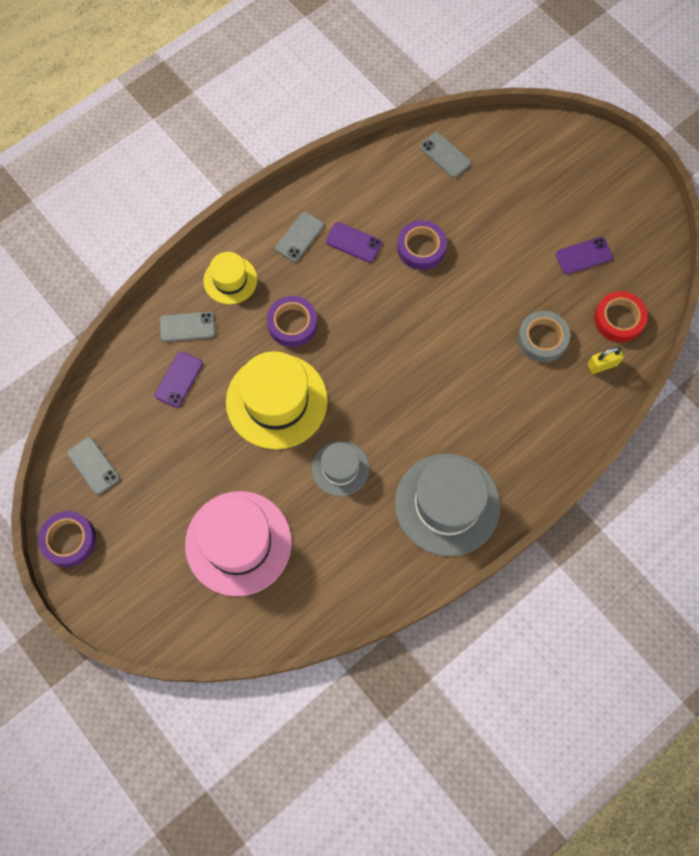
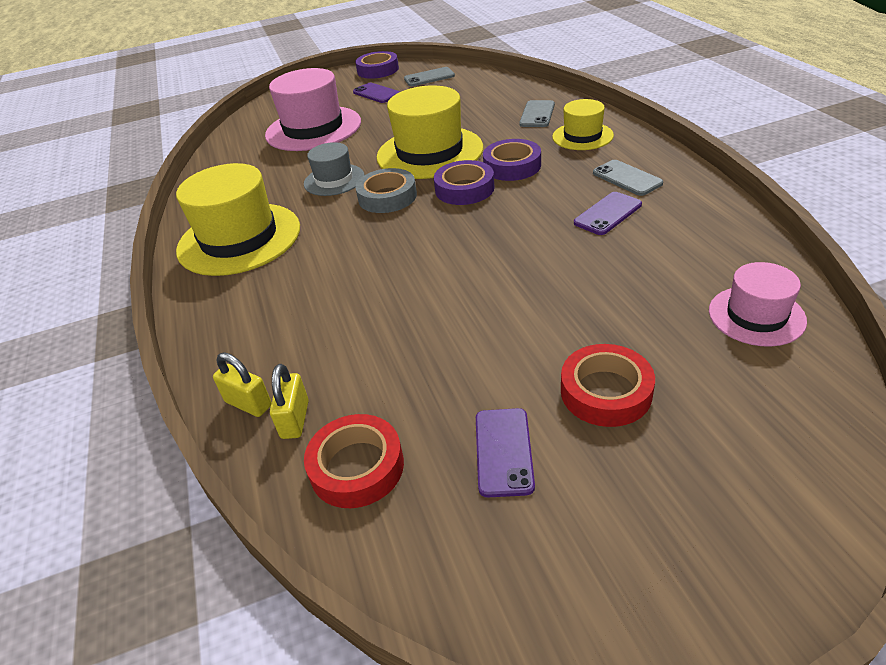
camera: 115 degrees right, 30 degrees down
(179, 379) = (483, 109): purple phone -> purple phone (376, 93)
(421, 248) = (582, 266): purple tape -> purple tape (464, 189)
(445, 155) = (756, 316): grey phone -> pink hat
(447, 504) = (239, 239): grey hat -> yellow hat
(528, 218) = (605, 392): none -> red tape
(542, 339) = (380, 359): grey tape -> grey tape (387, 197)
(601, 397) = (248, 404): none -> yellow padlock

